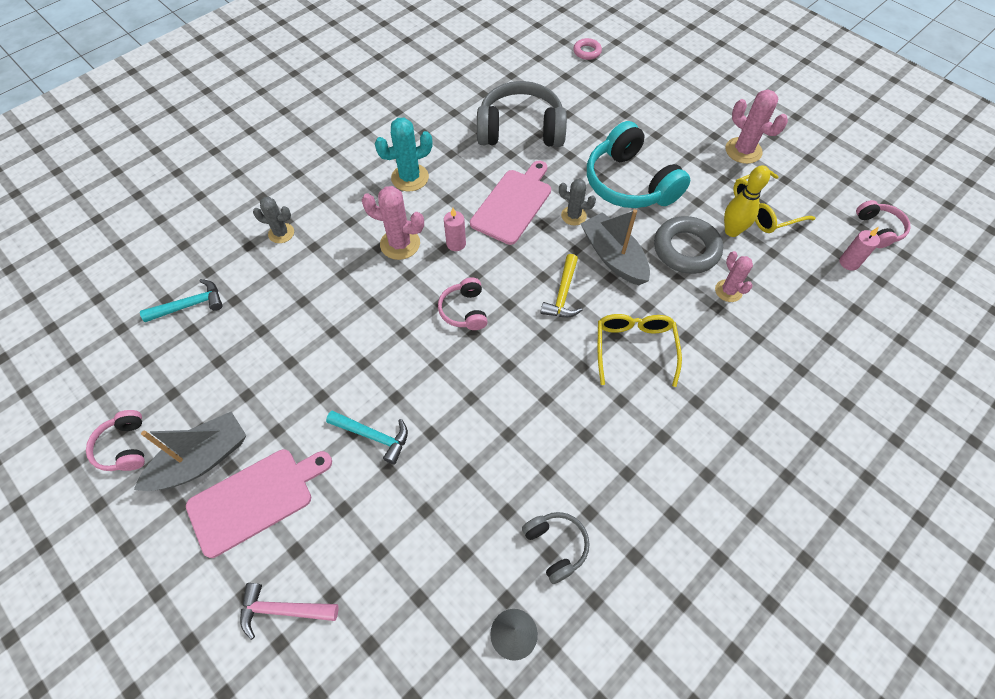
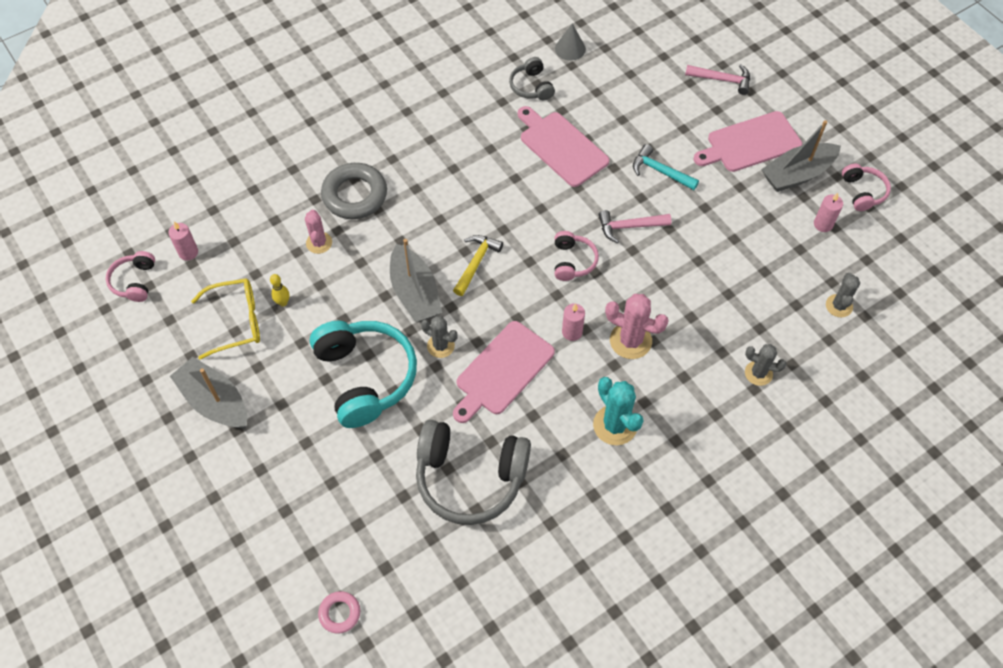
camera: 170 degrees left, 0 degrees up
(185, 395) = (823, 224): none -> pink candle
(190, 305) = (839, 306): turquoise hammer -> grey cactus
(407, 358) = (629, 226): none -> pink hammer
(410, 178) = (615, 425): turquoise cactus -> turquoise cactus turned 75 degrees clockwise
(499, 452) = (561, 147): none -> pink cutting board
(634, 349) = (427, 205): yellow glasses -> none
(686, 249) = (339, 290): grey ring -> grey ring (355, 195)
(732, 231) = (283, 302): yellow bowling pin -> yellow bowling pin, size x0.56
(743, 151) = (215, 401): pink cactus -> grey boat

